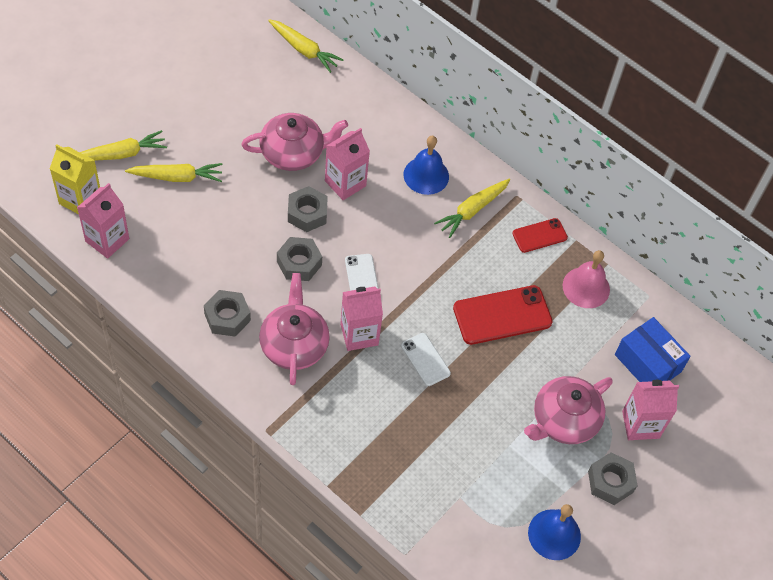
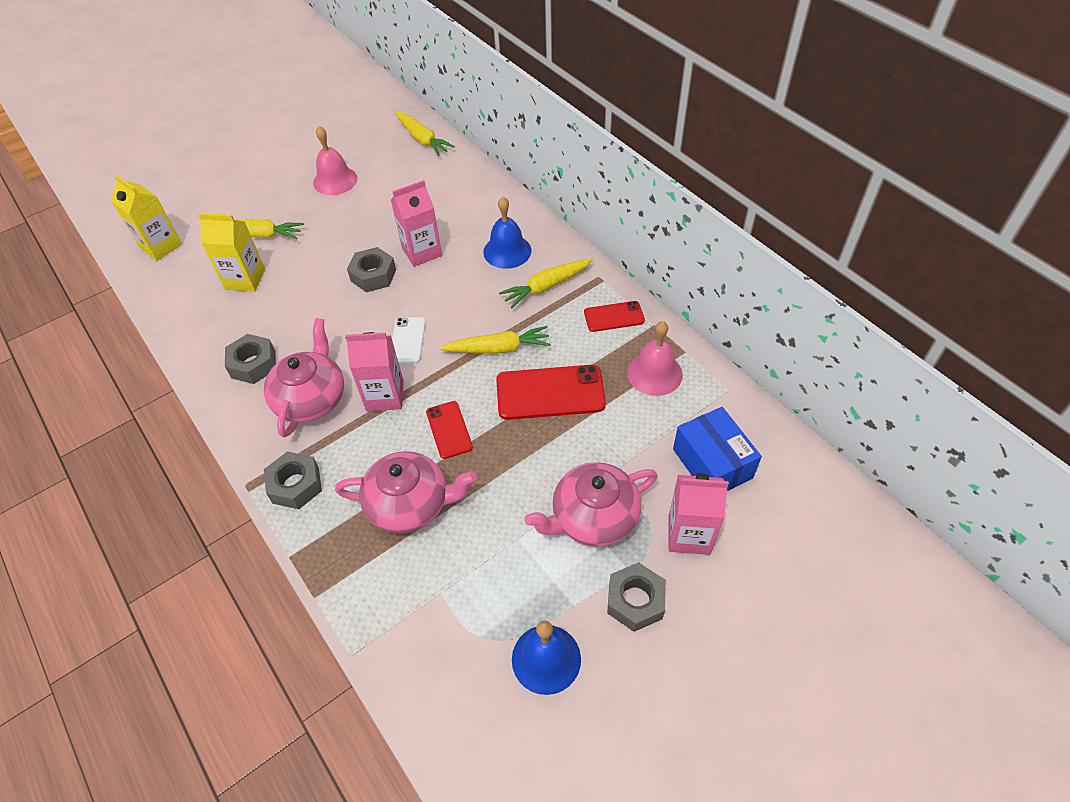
camera: 20 degrees right, 5 degrees down
(107, 240) = (168, 282): pink carton -> none
(121, 154) = (217, 211): yellow carrot -> yellow carrot (498, 348)
(183, 229) = (245, 279): none -> yellow carton
(230, 107) = (335, 180): none -> pink bell
(293, 153) = (380, 222): pink teapot -> pink teapot (410, 504)
(299, 263) = (347, 320): grey nut -> grey nut (296, 485)
(425, 359) = (449, 430): white phone -> red phone

